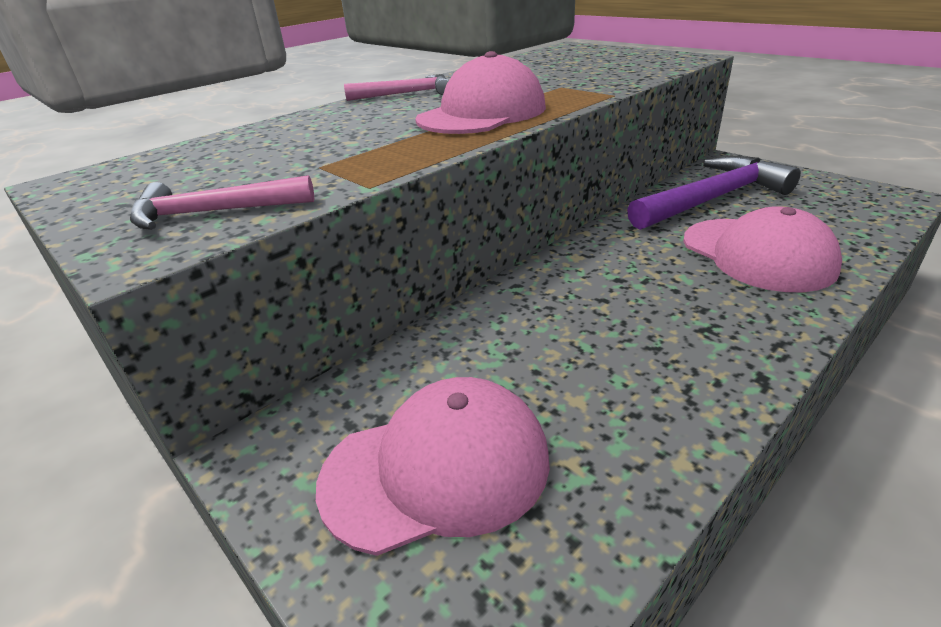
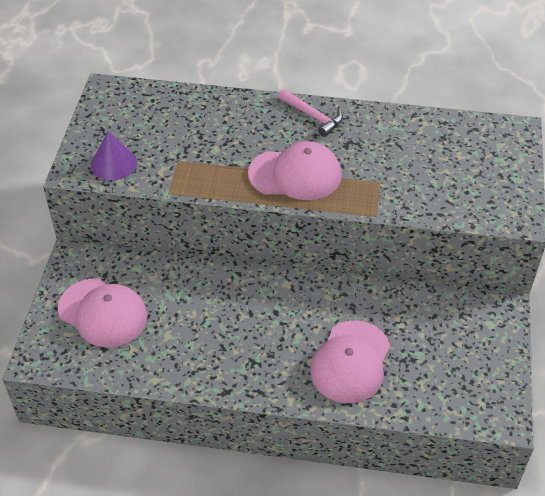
camera: 50 degrees right, 15 degrees up
(214, 213) = (113, 163): pink hammer -> purple cone
(713, 199) = (420, 319): purple hammer -> none

